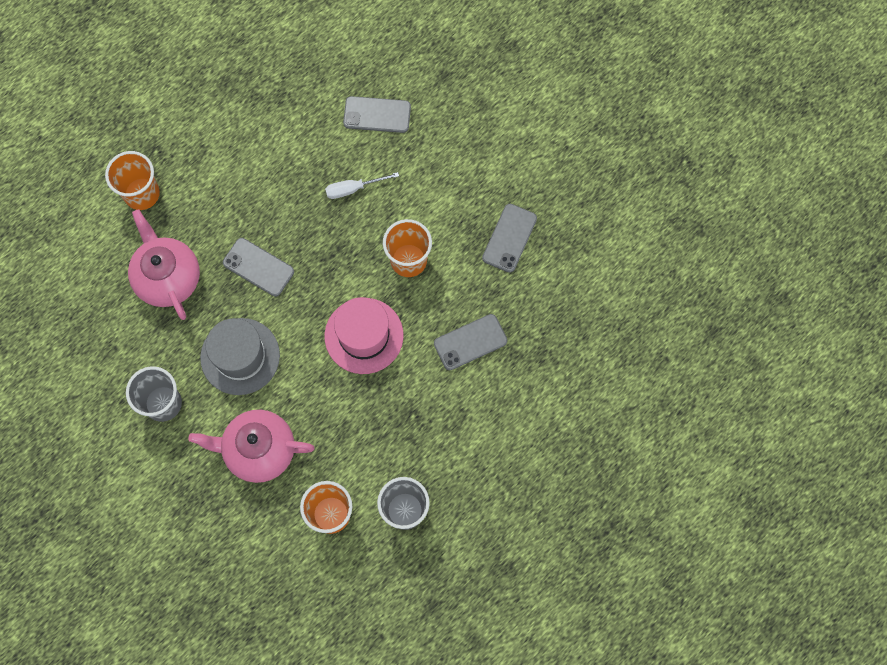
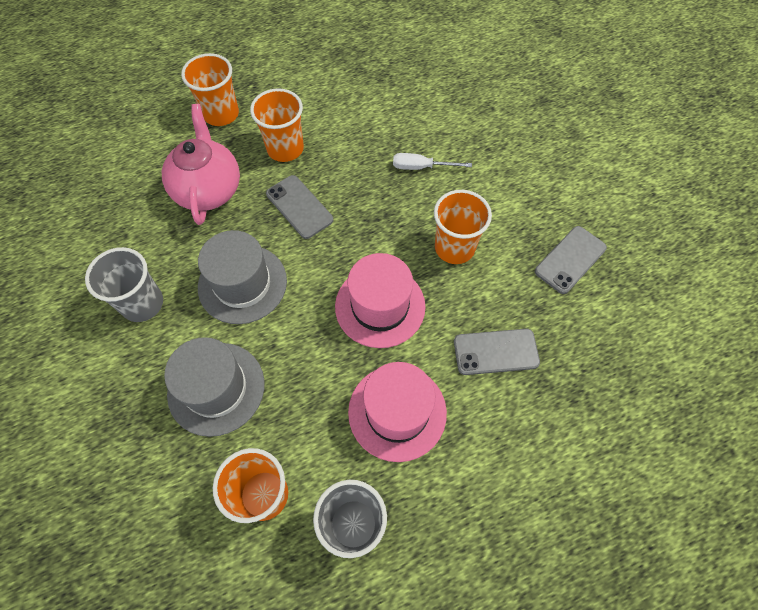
camera: 20 degrees right, 10 degrees down
(220, 211) = (285, 148): none -> orange cup
(258, 450) = (216, 388): pink teapot -> grey hat
(377, 115) = (467, 113): grey phone -> none
(408, 418) = (397, 412): none -> pink hat

